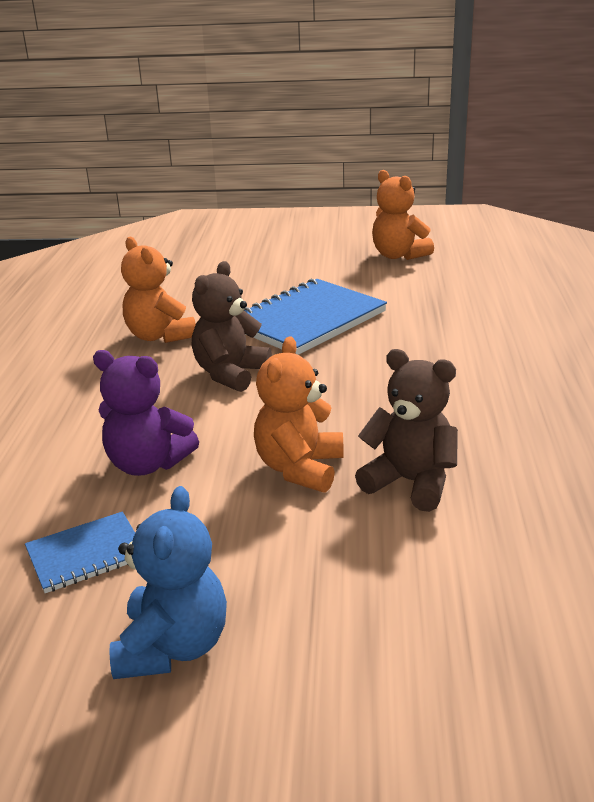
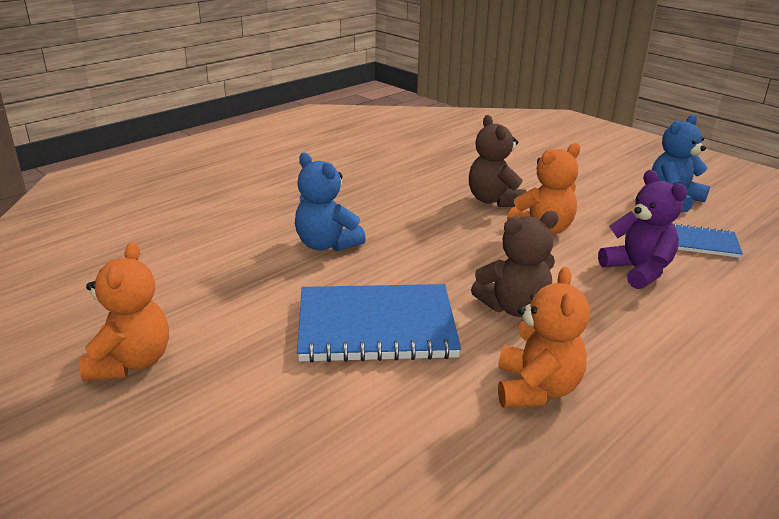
camera: 140 degrees left, 0 degrees up
(454, 348) = (326, 245): none -> blue teddy bear

